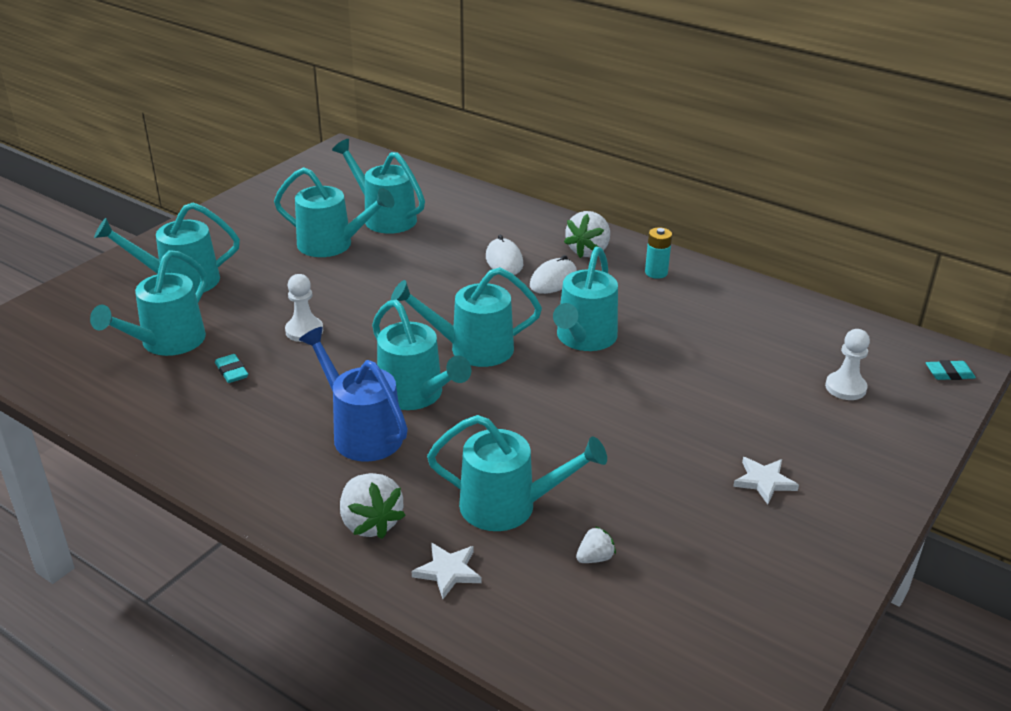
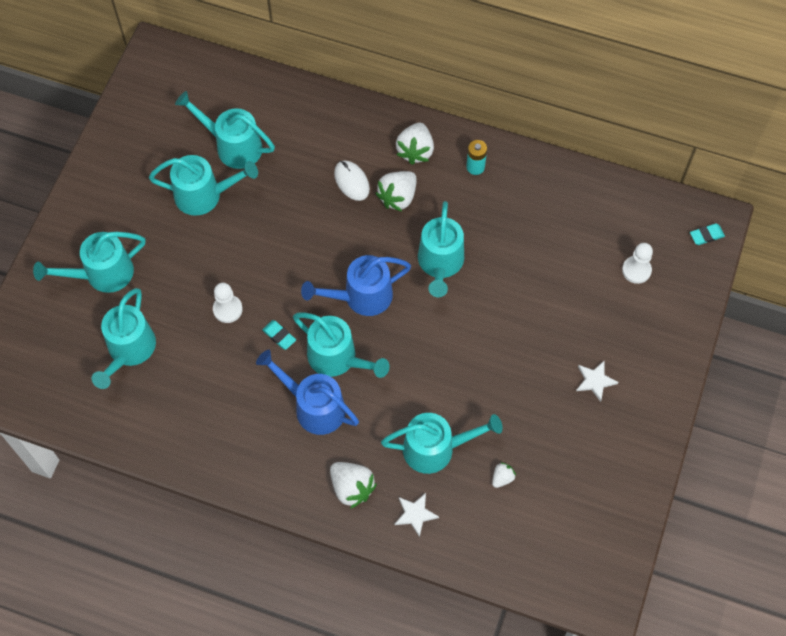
camera: 15 degrees left, 30 degrees up
(232, 372) = (194, 369): turquoise eraser -> turquoise eraser (279, 336)
(471, 349) = (360, 297): turquoise watering can -> blue watering can
(553, 280) = (398, 197): white mouse -> white strawberry

